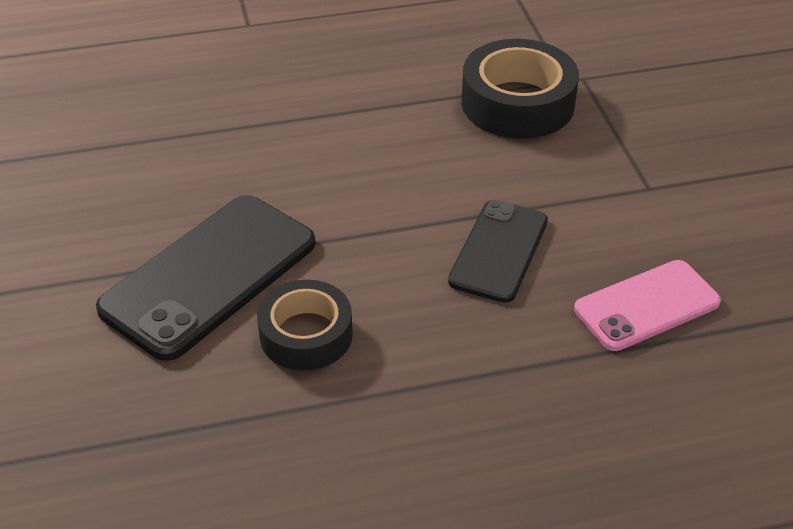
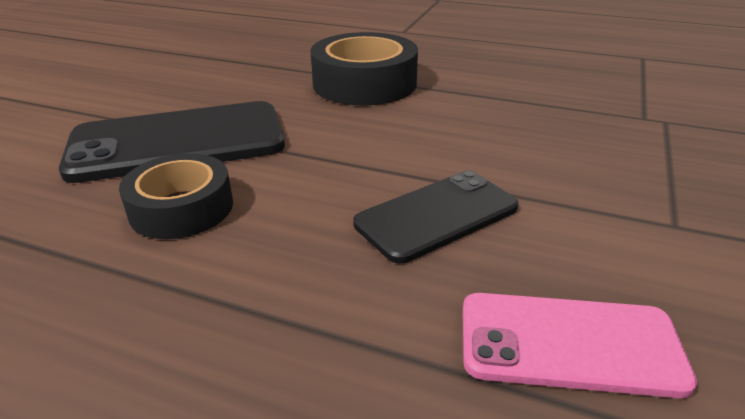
camera: 35 degrees right, 10 degrees down
(517, 103) = (576, 119): black tape -> black tape (364, 83)

